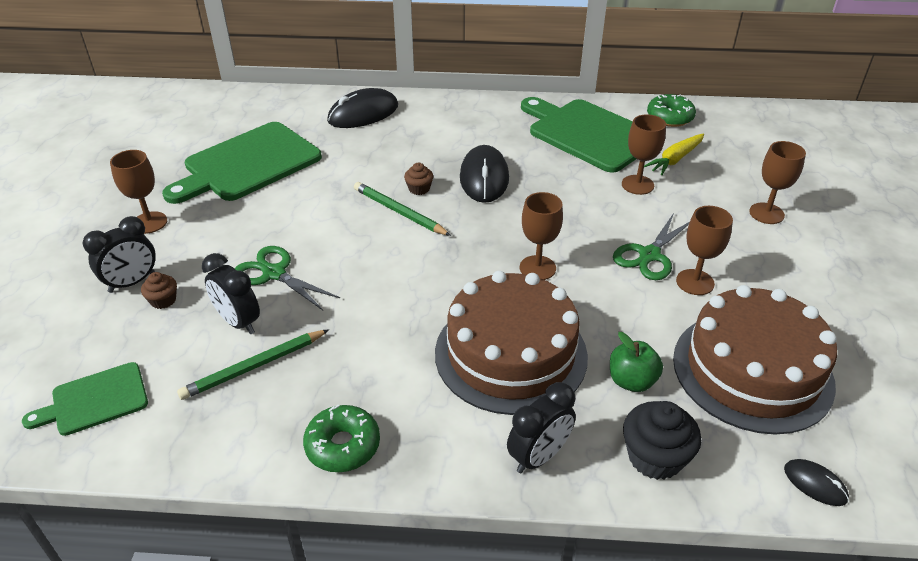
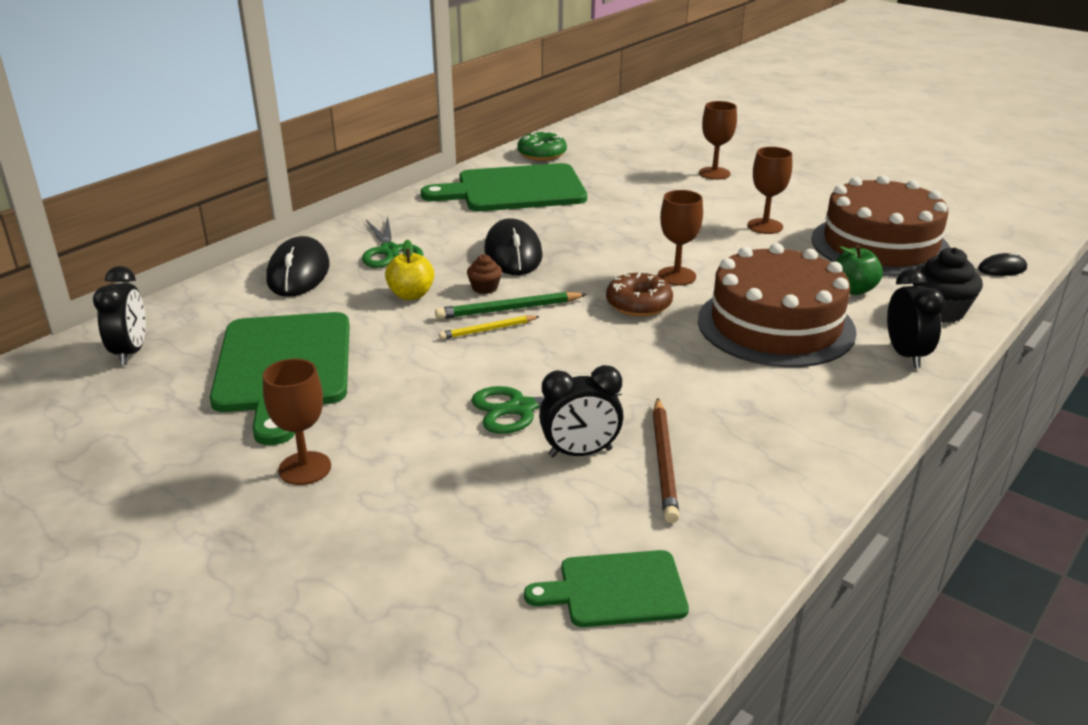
camera: 55 degrees left, 10 degrees down
(95, 400) = (616, 590): green cutting board -> green cutting board turned 75 degrees clockwise
(132, 282) = (417, 511): black clock -> black clock (131, 352)
(163, 300) = (481, 495): brown cupcake -> none
(254, 367) = (664, 462): green pencil -> brown pencil
(343, 445) = (822, 442): green donut -> none
(362, 216) = (488, 330): none -> yellow pencil
(378, 165) = (411, 295): none -> yellow apple
(469, 267) = (638, 304): none -> brown donut
(484, 178) = (513, 253): black mouse -> black mouse turned 45 degrees clockwise
(637, 185) = (617, 199): brown goblet -> none
(649, 255) = (713, 229): green scissors -> green scissors (390, 251)
(675, 159) = (603, 174): yellow carrot -> none

